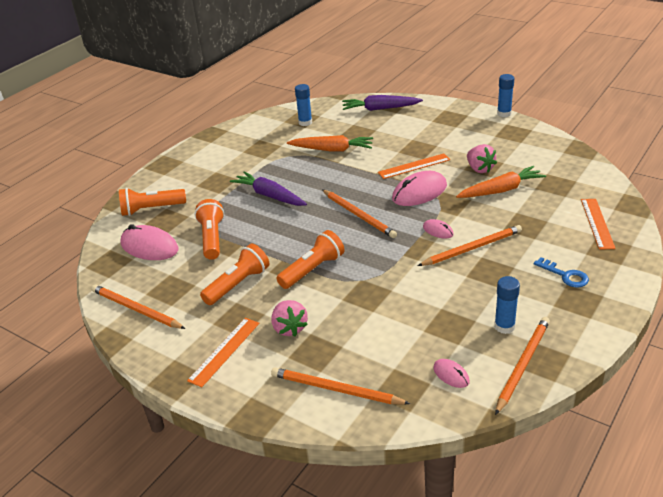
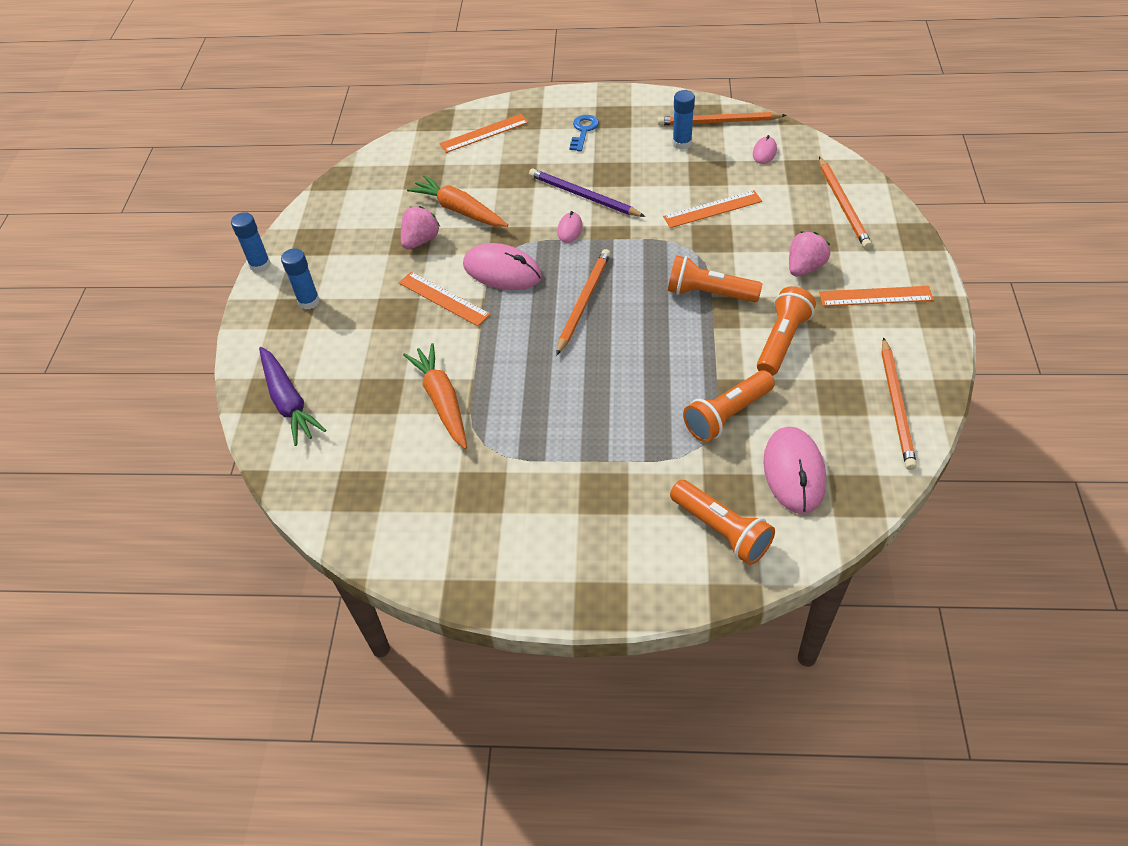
camera: 120 degrees left, 15 degrees up
(238, 284) = (782, 341): orange flashlight -> orange flashlight turned 105 degrees clockwise
(269, 195) = (598, 409): purple carrot -> none
(305, 122) = (372, 477): blue glue stick -> blue glue stick (309, 301)
(399, 308) = (712, 209): none -> orange ruler
(472, 248) = (583, 196): orange pencil -> purple pencil

